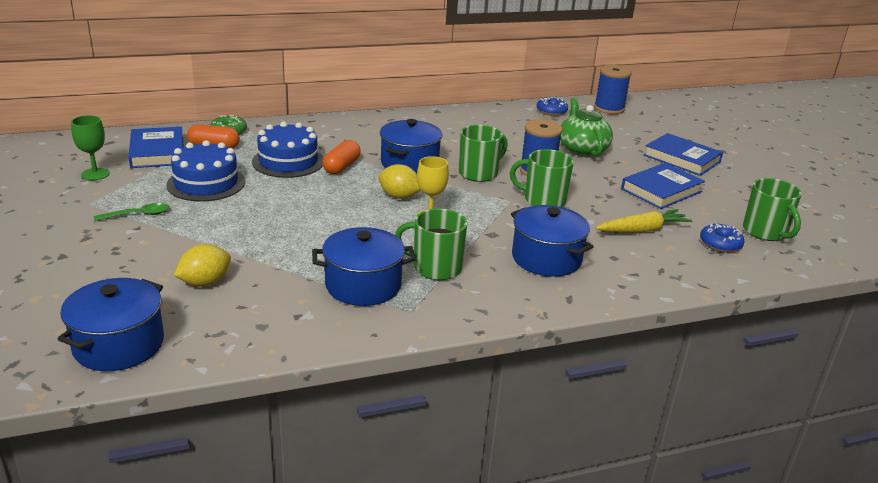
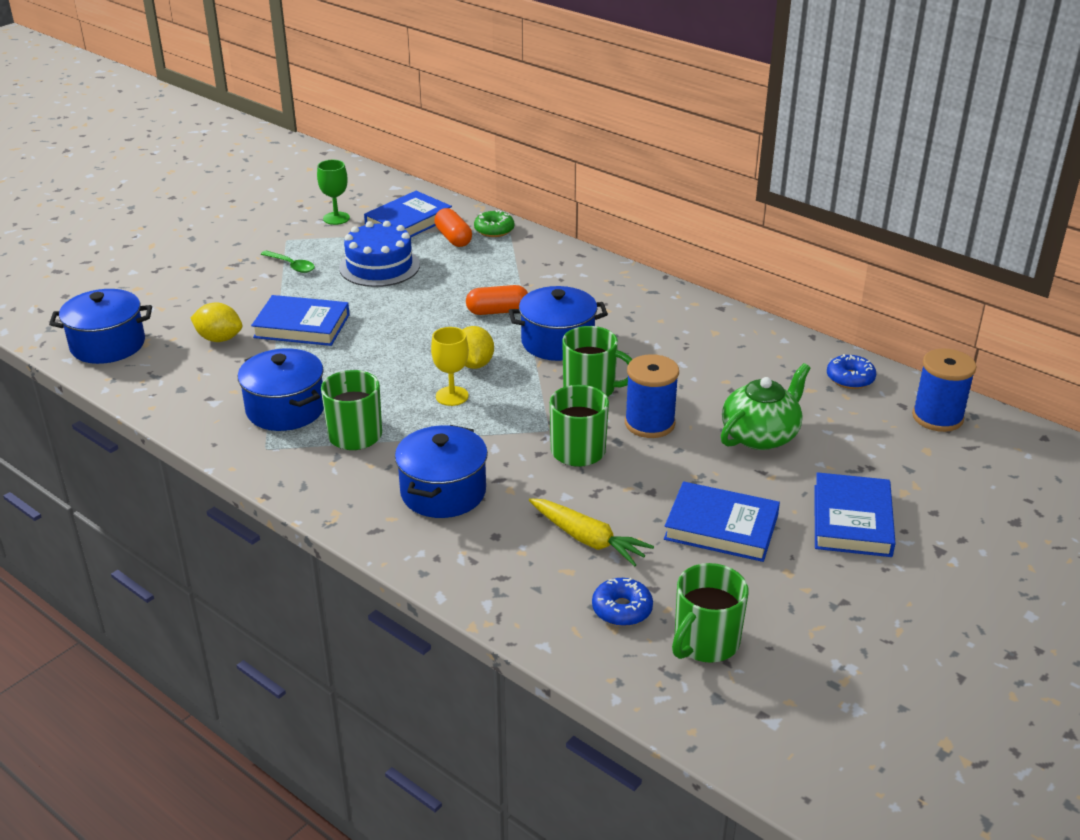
camera: 60 degrees right, 5 degrees up
(245, 240) = (302, 326): none -> blue book
(288, 161) = (472, 282): blue cake -> none

